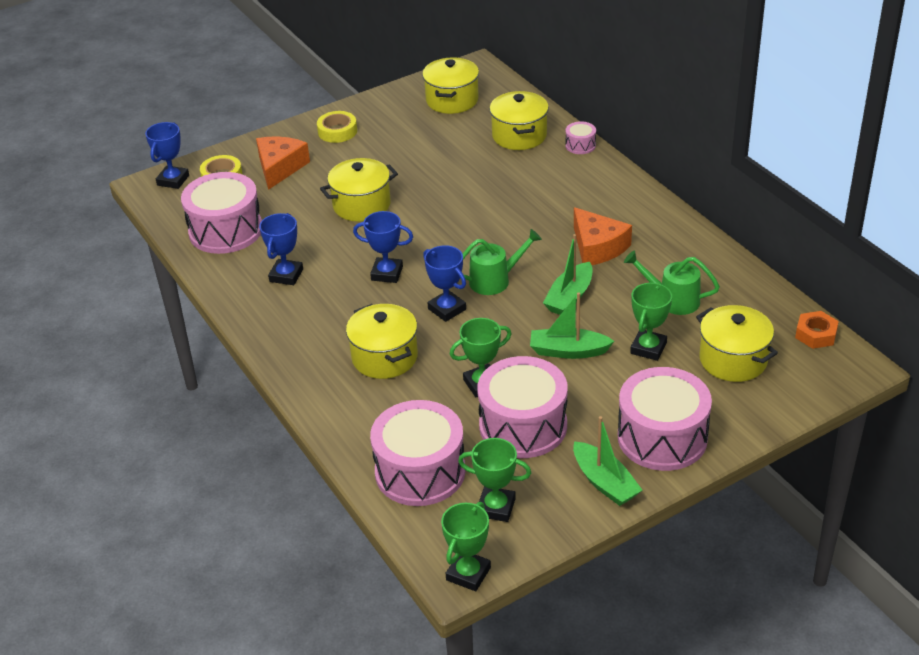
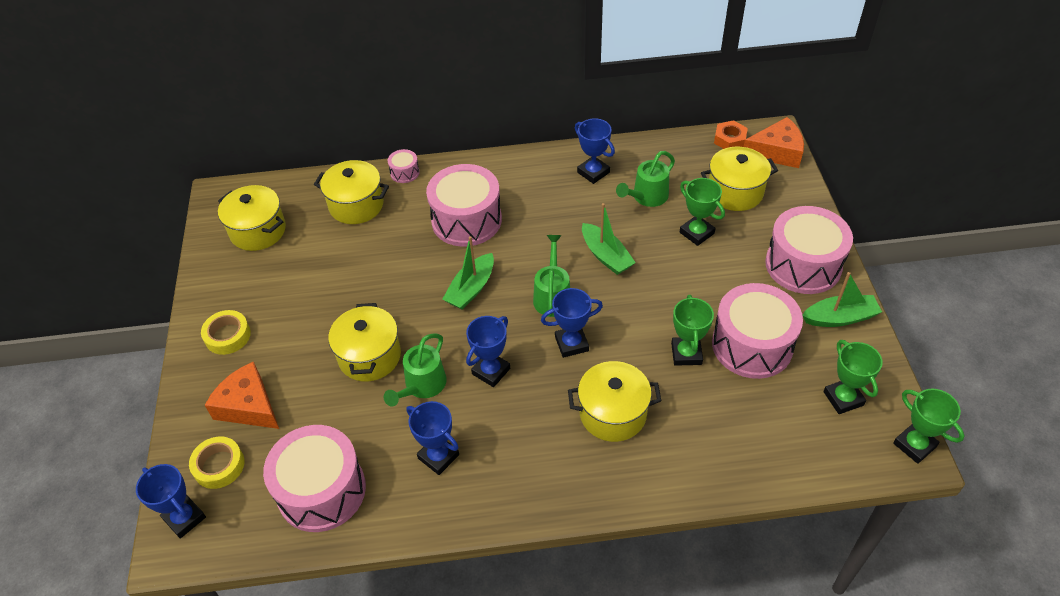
camera: 65 degrees left, 10 degrees up
(348, 242) = (422, 386): none -> green watering can
(420, 471) = (779, 438): pink drum -> pink drum (466, 220)
(496, 507) = (843, 398): green trophy -> green trophy turned 60 degrees counterclockwise
(568, 351) = (674, 282): green boat -> green boat (471, 289)
(597, 247) = (552, 214): orange cheese -> orange cheese (777, 152)
(678, 254) = (593, 172): none -> blue trophy

